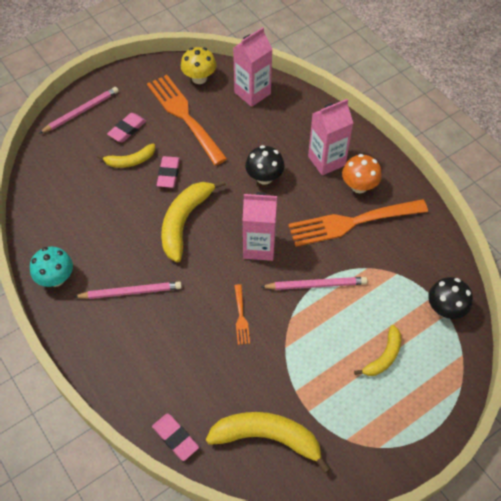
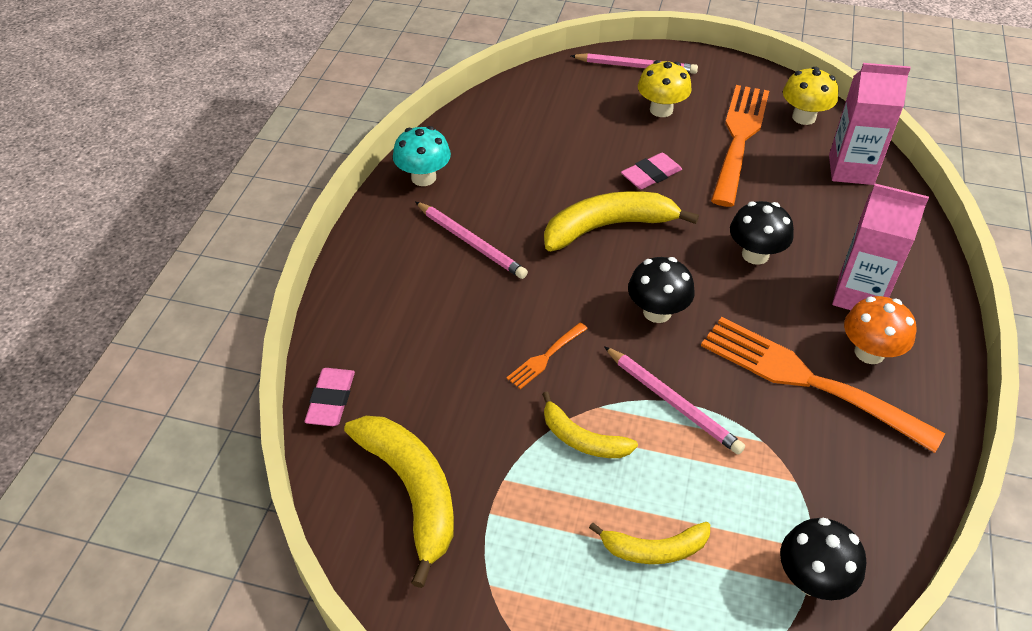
camera: 50 degrees right, 10 degrees down
(127, 129) = (661, 110): pink eraser -> yellow mushroom
(130, 161) = (627, 137): yellow banana -> yellow banana (582, 439)
(259, 247) = (657, 312): pink carton -> black mushroom

